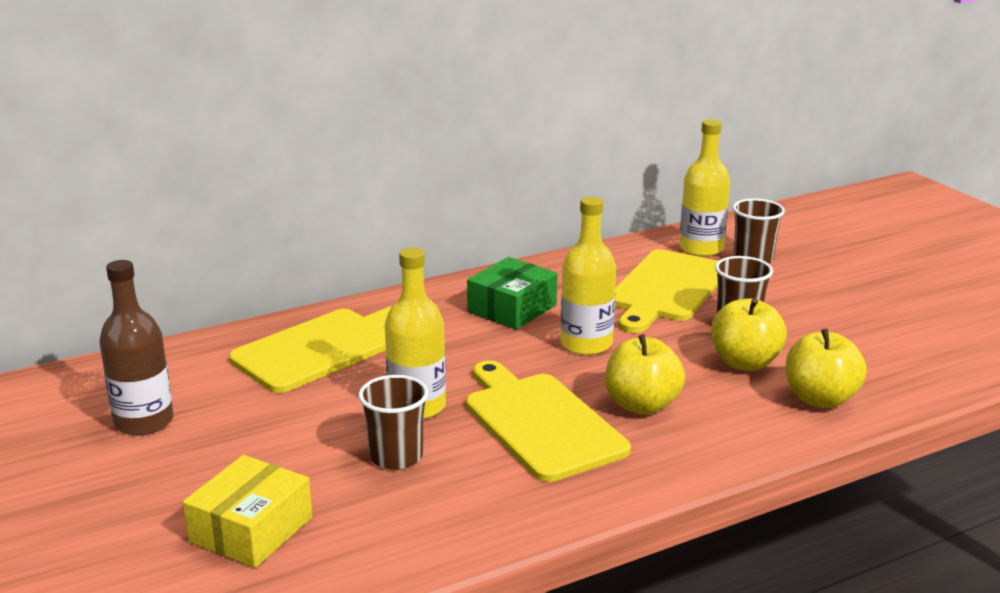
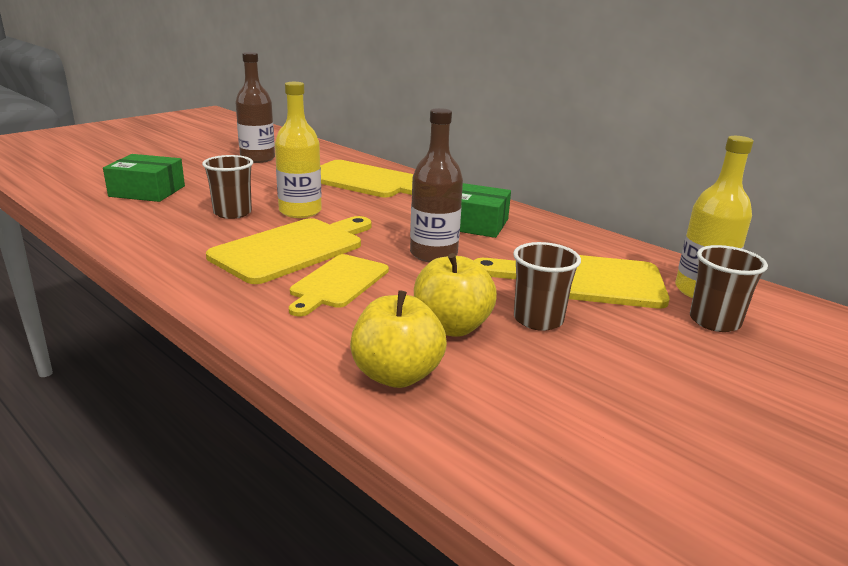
camera: 70 degrees right, 0 degrees up
(251, 529) = (147, 191): yellow box -> green box
(586, 344) = (433, 254): yellow bottle -> brown bottle
(642, 405) = (337, 283): yellow apple -> yellow cutting board

